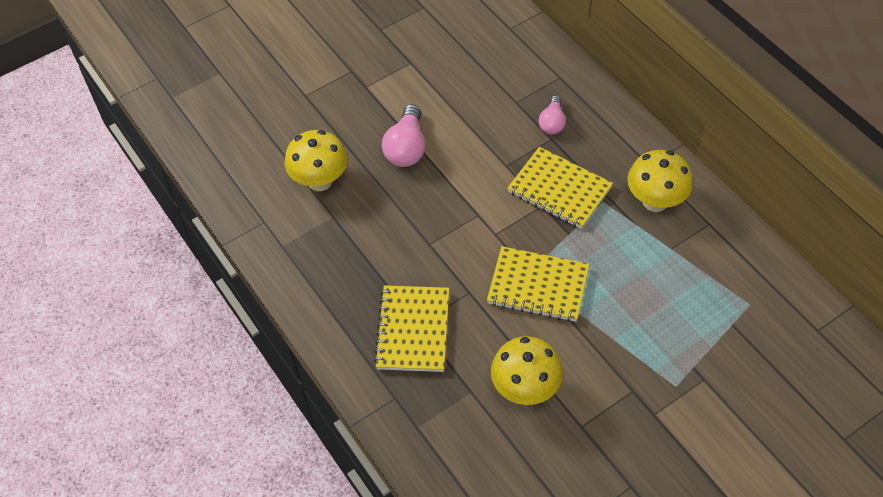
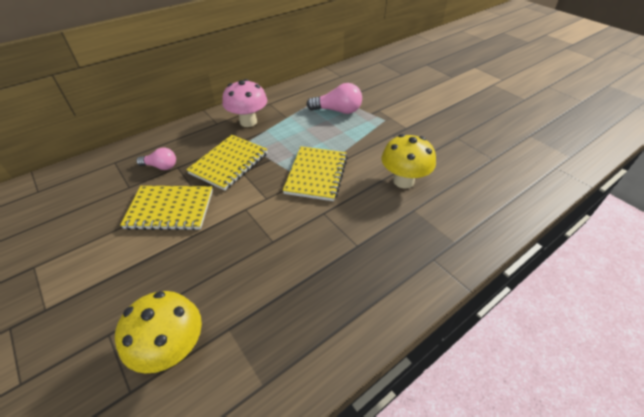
camera: 95 degrees left, 10 degrees down
(406, 148) = (152, 264): pink light bulb -> pink light bulb (337, 111)
(413, 330) = (364, 249): yellow notebook -> yellow notebook (170, 209)
(655, 201) = (248, 122): yellow mushroom -> pink mushroom

